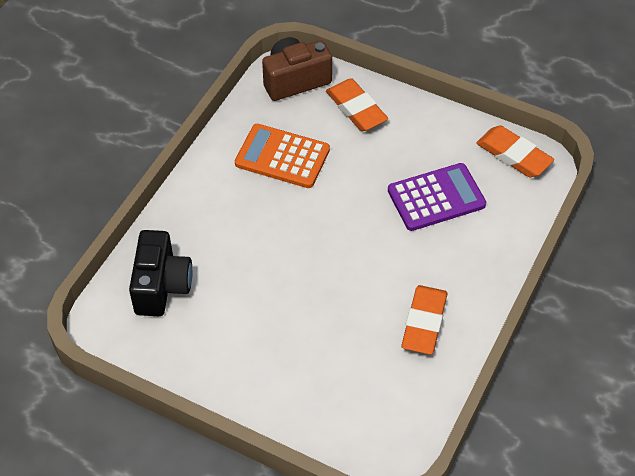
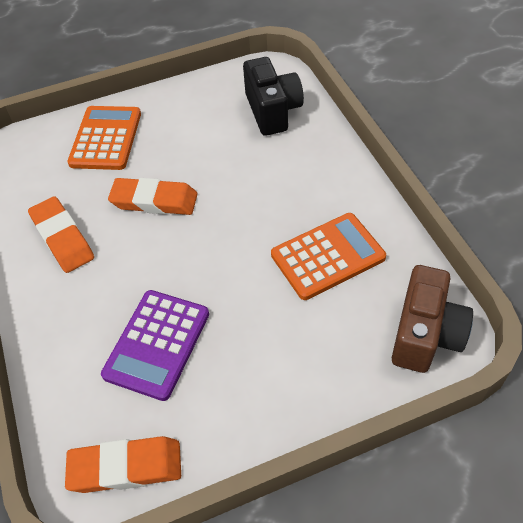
camera: 135 degrees right, 0 degrees up
(161, 286) = (272, 111): black camera -> black camera turned 150 degrees counterclockwise
(305, 387) = (106, 138): none -> orange calculator
(356, 109) = (334, 362): orange eraser -> orange eraser (154, 201)

